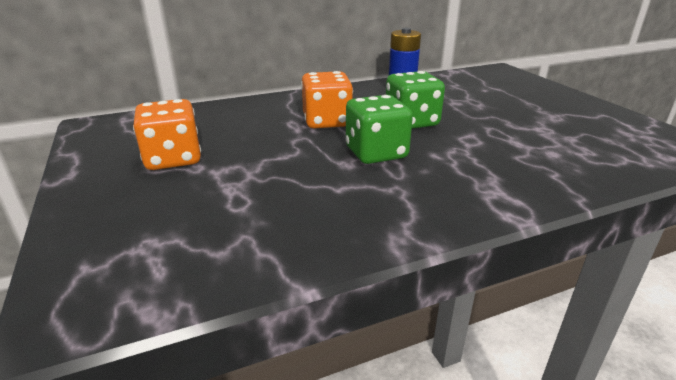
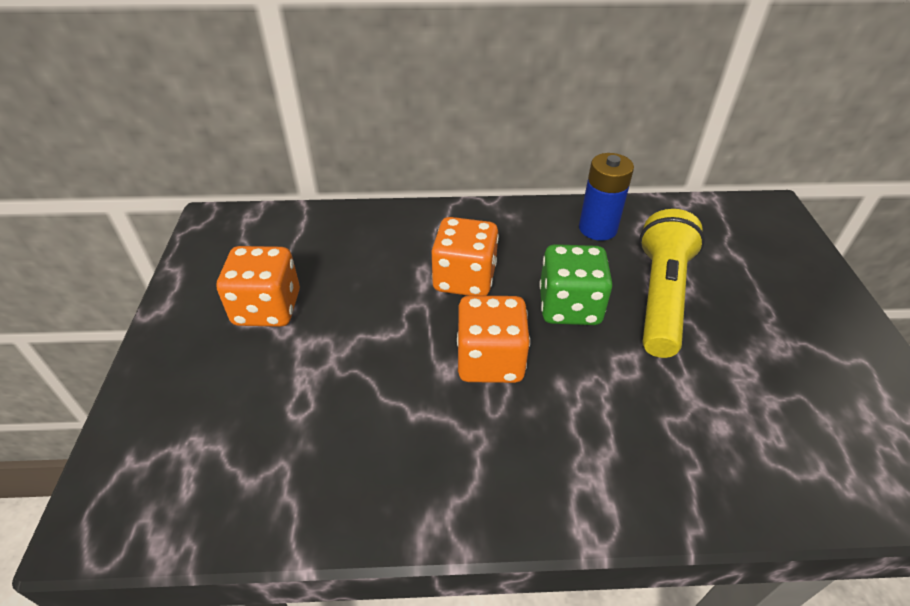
camera: 20 degrees right, 15 degrees up
(376, 153) = (490, 360): green dice -> orange dice
(466, 109) = (661, 296): none -> yellow flashlight

